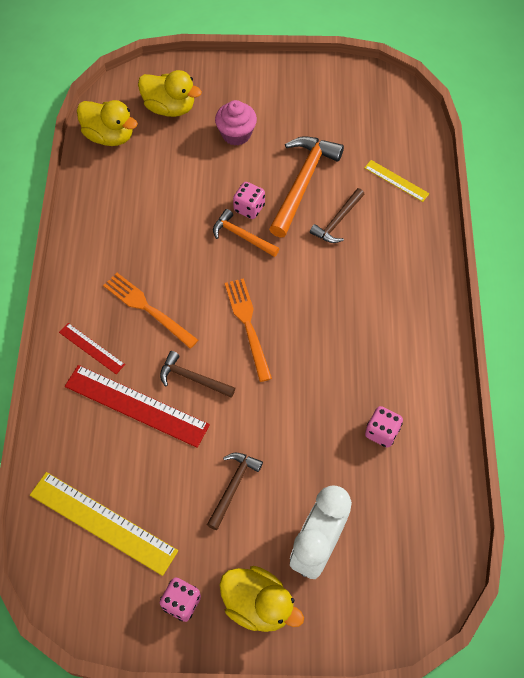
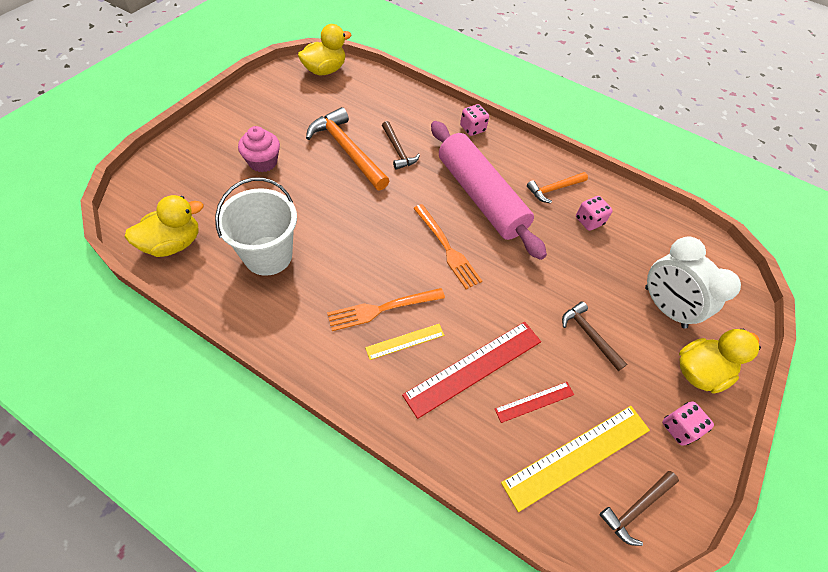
camera: 65 degrees left, 5 degrees down
(91, 348) = (391, 374): red ruler -> red ruler (534, 402)
(143, 201) = (268, 255): none -> white bucket
(170, 108) = (190, 188): yellow duck -> yellow duck (325, 70)
(192, 378) = (473, 311): brown hammer -> brown hammer (636, 508)
(242, 236) = (363, 209): orange hammer -> orange hammer (554, 189)
(247, 324) = (447, 249): orange fork -> orange fork turned 135 degrees counterclockwise
(249, 208) = (341, 191): pink dice -> pink dice (472, 129)
(335, 319) = (480, 196): none -> pink rolling pin
(396, 180) = (390, 105): yellow ruler -> yellow ruler (405, 341)

